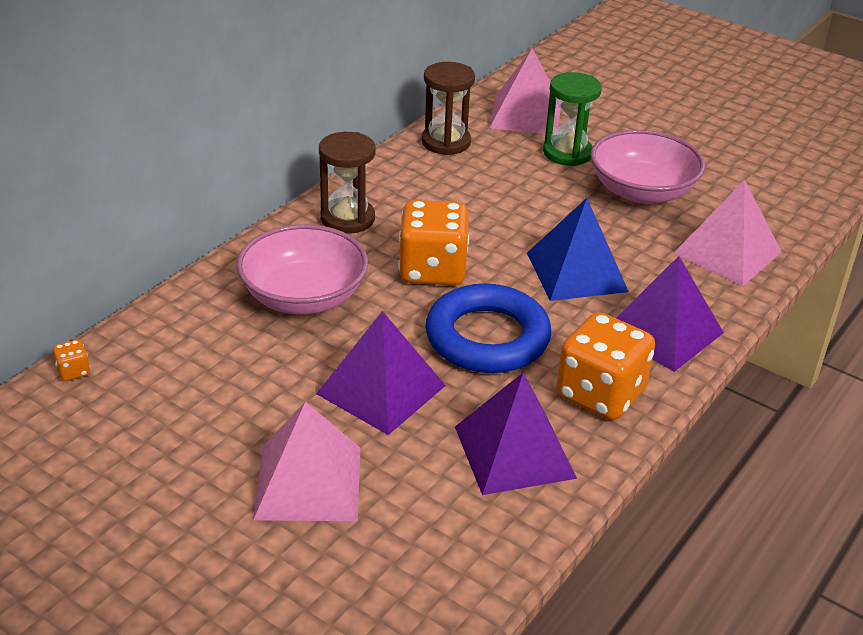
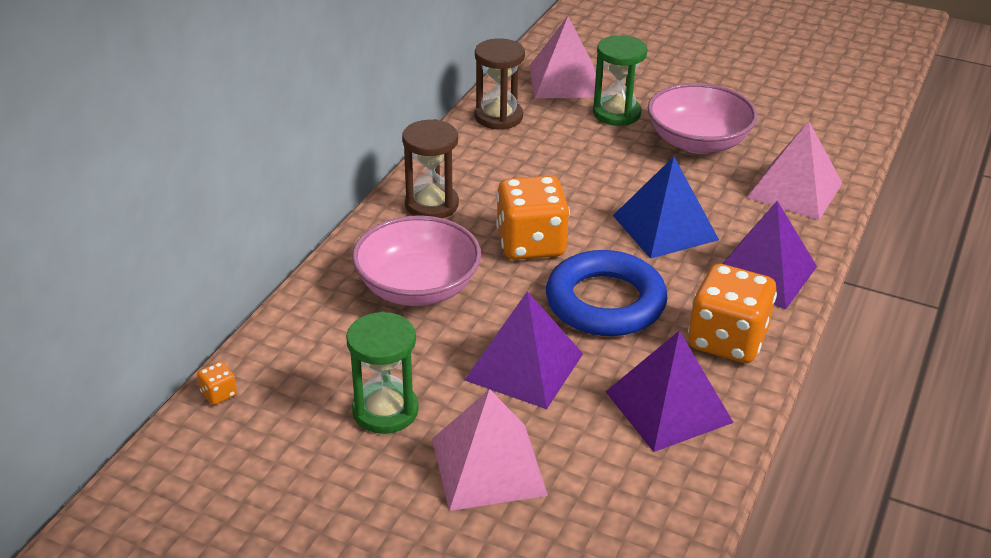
camera: 10 degrees left, 0 degrees up
(227, 412) = (385, 411): none -> green hourglass

